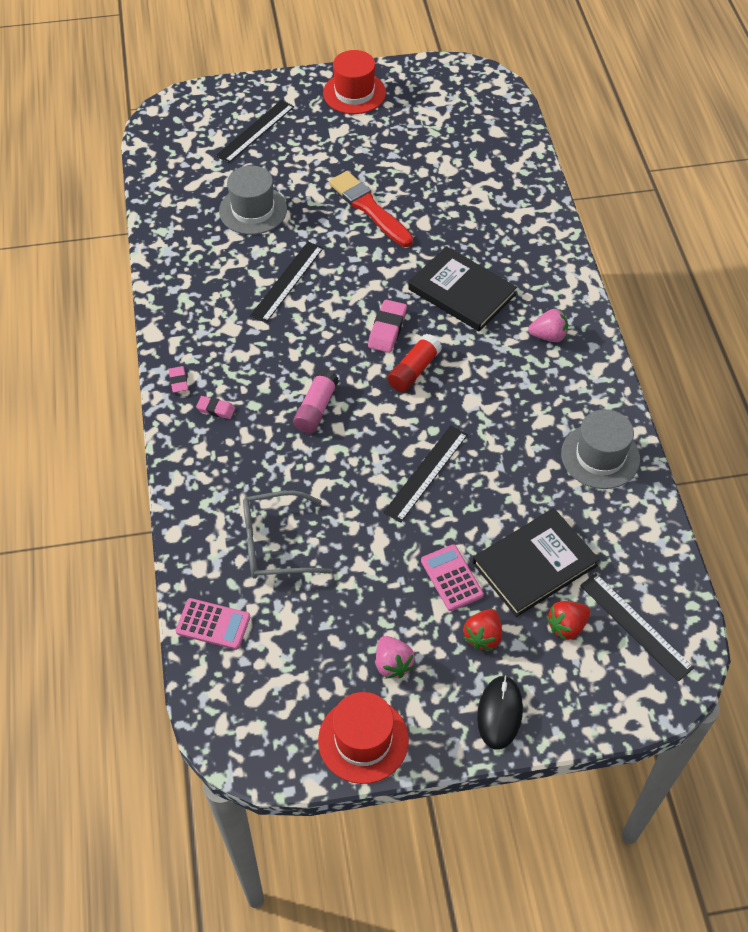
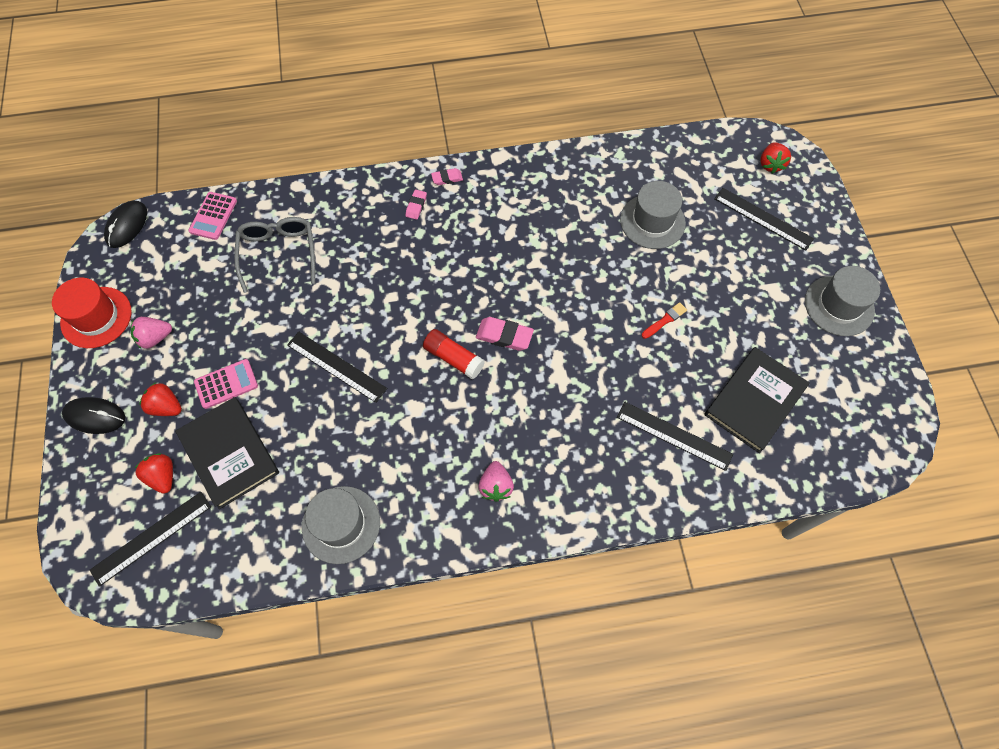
camera: 90 degrees right, 10 degrees up
(190, 119) = (770, 164): none -> red strawberry
(220, 729) = (127, 225): none -> black mouse
(287, 281) = (562, 252): black ruler -> black ruler (674, 435)
(316, 408) = (413, 279): pink glue stick -> none
(354, 93) = (839, 305): red hat -> grey hat
(369, 208) = (665, 320): red brush -> red brush, size x0.46
(461, 292) = (554, 404): black book -> black book (755, 401)

